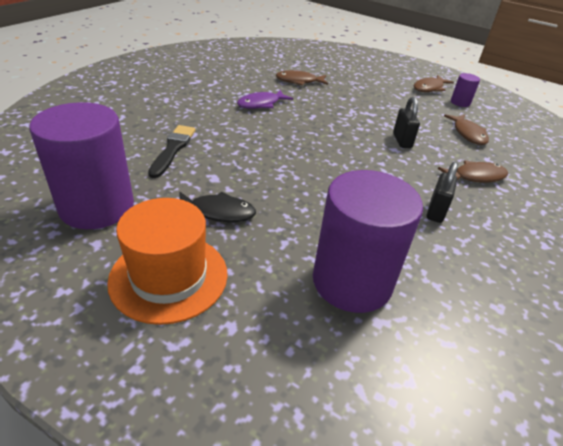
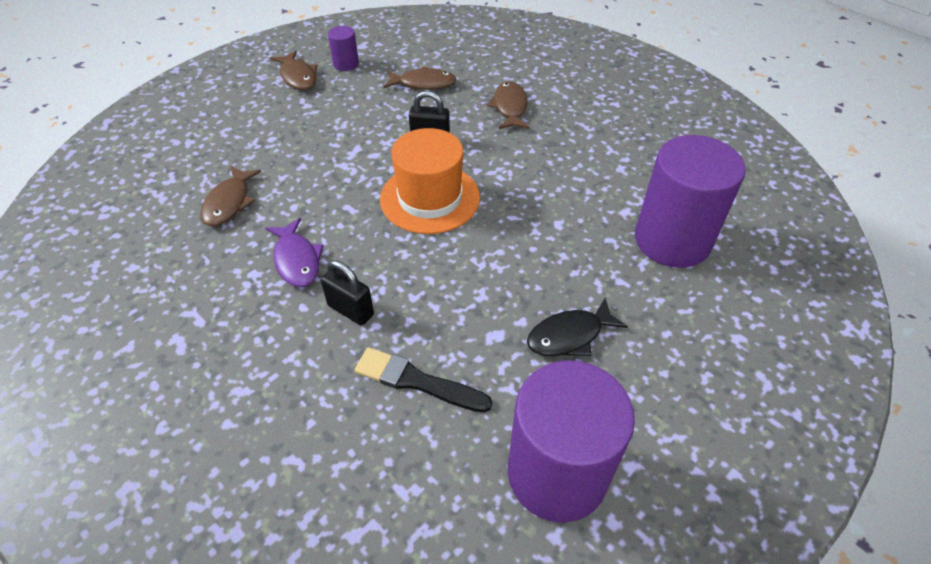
camera: 75 degrees left, 10 degrees up
(169, 277) = (680, 387): orange hat -> orange hat (430, 198)
(218, 212) = (569, 336): black fish -> black fish turned 135 degrees counterclockwise
(436, 211) = (568, 154): black padlock -> black padlock (350, 310)

